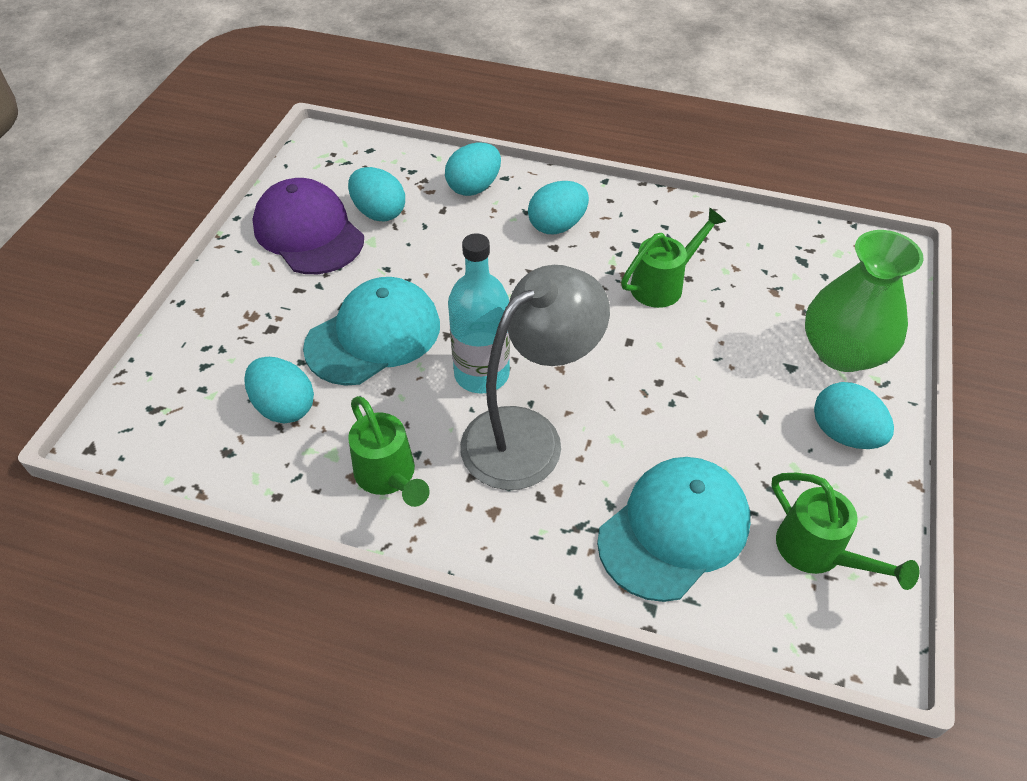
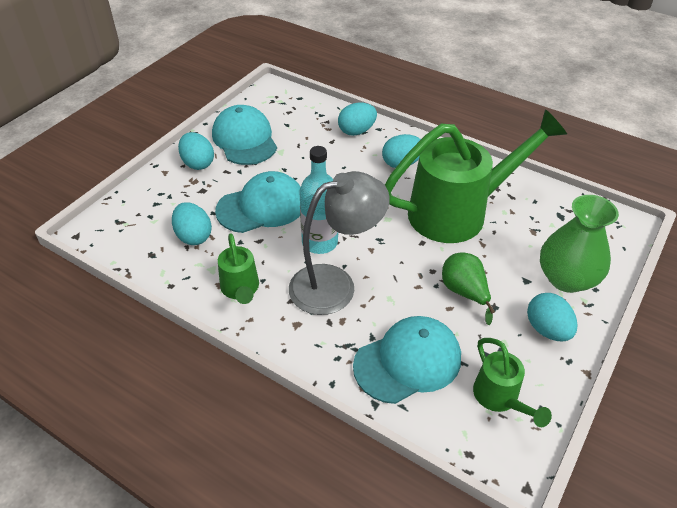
camera: 15 degrees right, 5 degrees down
(308, 232) = (245, 139): purple cap -> turquoise cap
(379, 212) = (291, 135): turquoise egg -> turquoise egg (198, 163)
(663, 284) = (458, 212): green watering can -> green watering can, size x2.16
(714, 404) = (464, 292): none -> green pear

